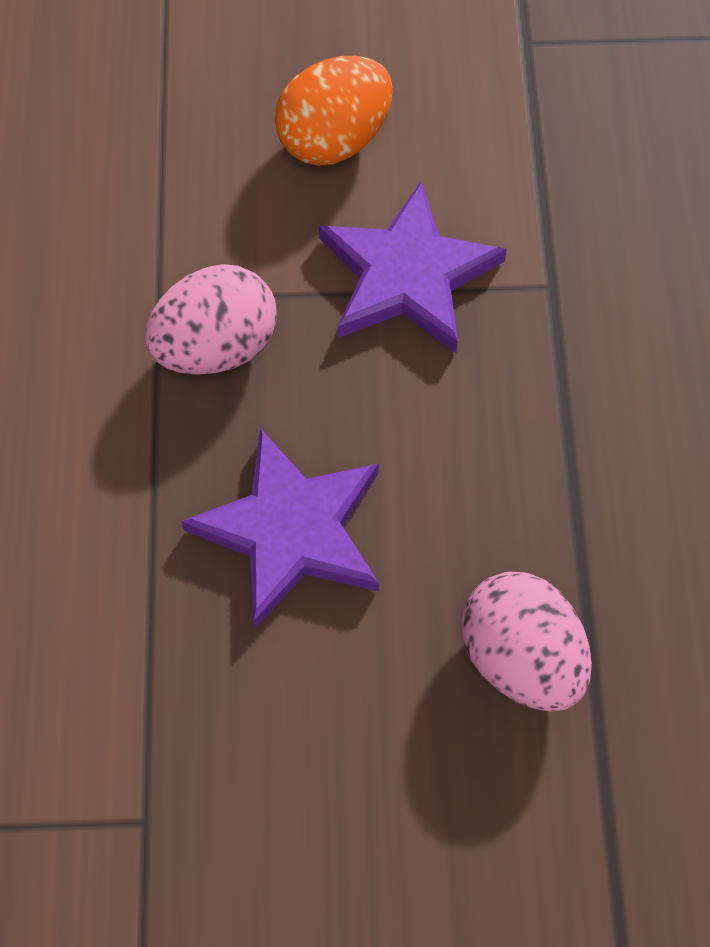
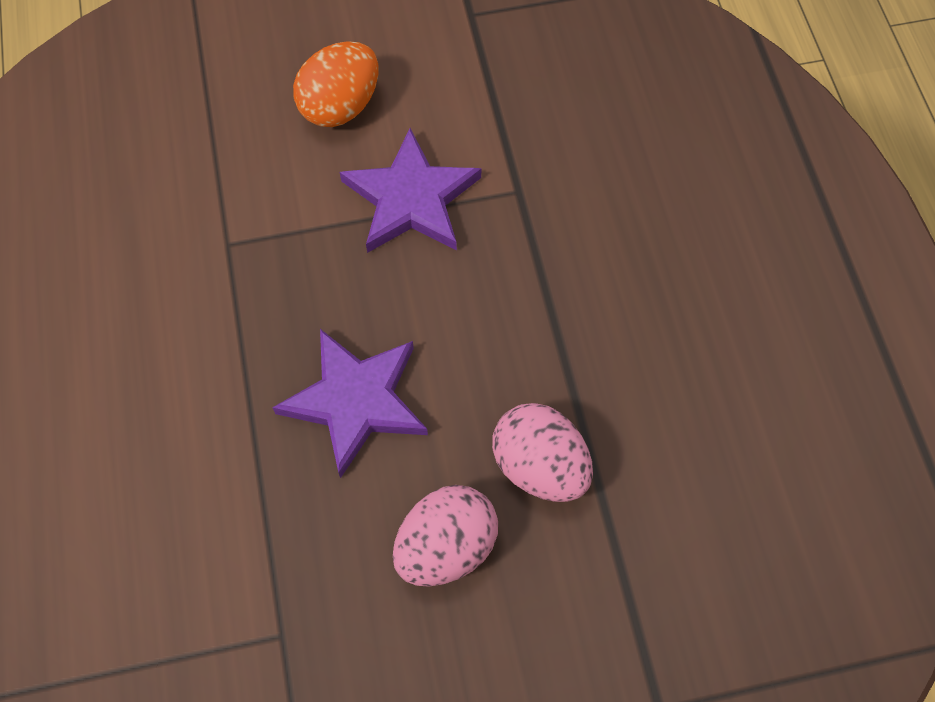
camera: 10 degrees left, 0 degrees up
(216, 347) = (277, 273): pink egg -> pink egg (446, 546)

